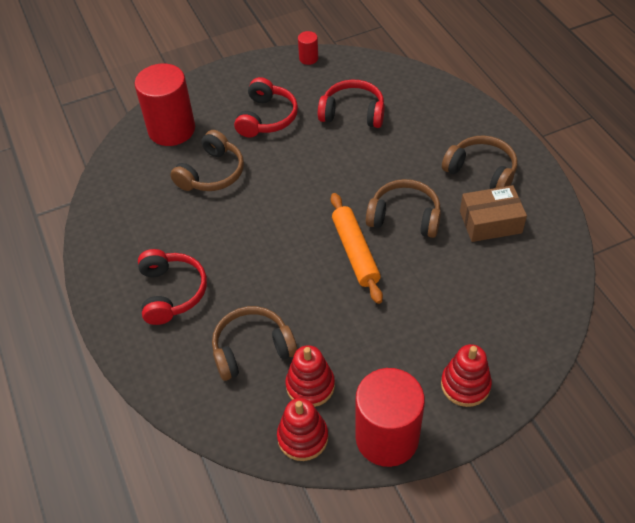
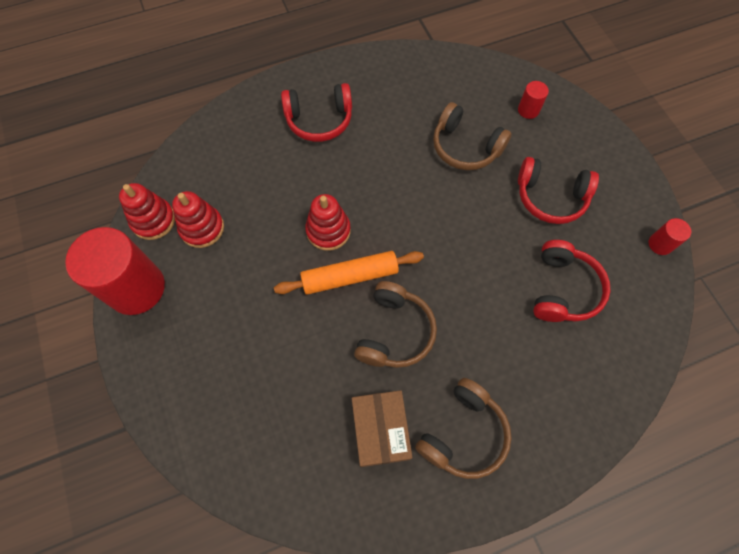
camera: 90 degrees right, 15 degrees up
(171, 130) = (528, 110): red cylinder -> red cylinder, size x0.44
(252, 349) = (248, 183): brown headphones -> none
(465, 385) = (173, 366): red stacking toy -> red stacking toy (328, 231)

